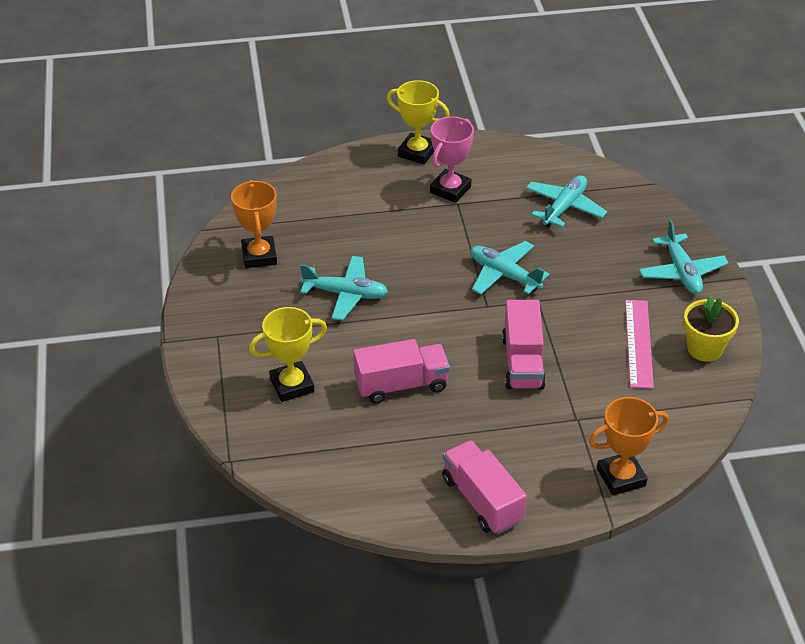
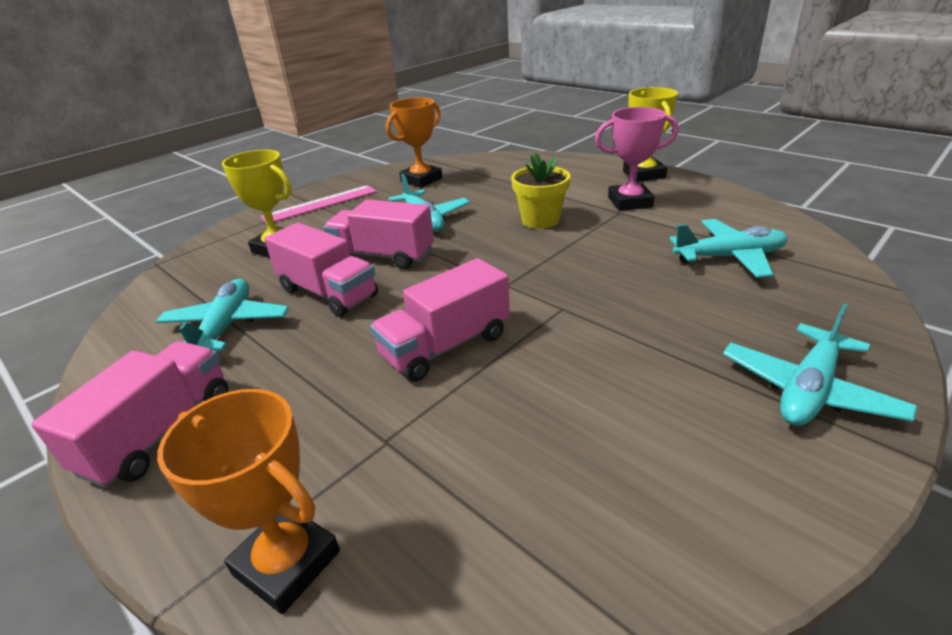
camera: 55 degrees right, 10 degrees down
(378, 338) = (383, 256): none -> pink truck
(504, 275) = (567, 273): turquoise plane -> turquoise plane (226, 327)
(638, 343) = (607, 423): pink ruler -> pink ruler (320, 204)
(705, 348) = (703, 507): yellow flower pot -> yellow flower pot (540, 220)

